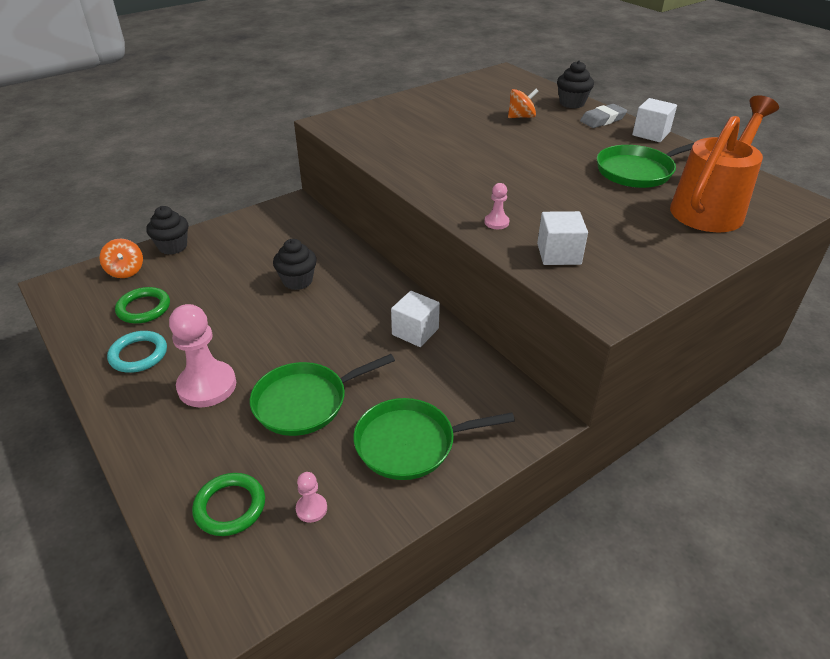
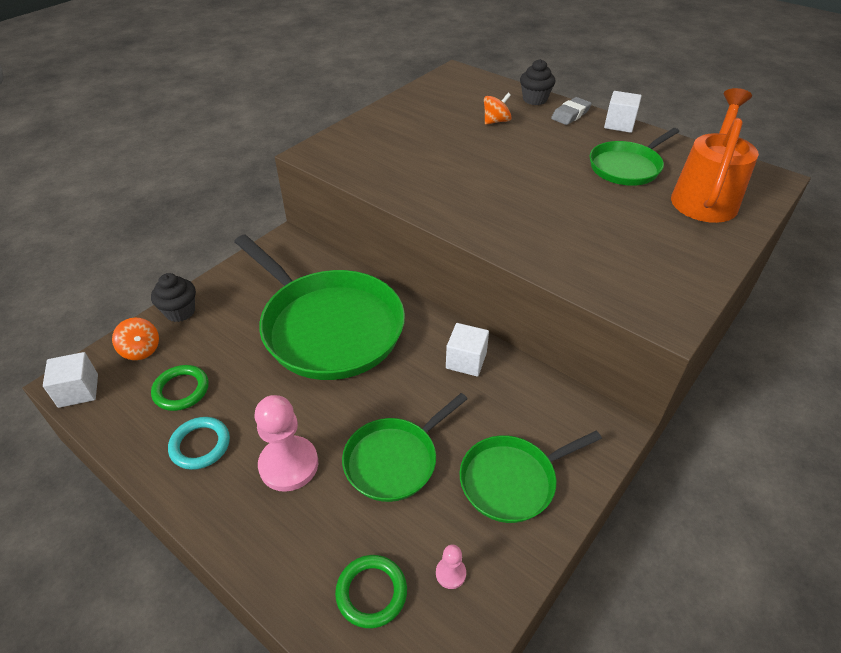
camera: 15 degrees left, 5 degrees up
(297, 281) = (328, 327): black cupcake -> green pan
(496, 222) = (529, 244): pink pawn -> none
(558, 254) = (601, 270): white cube -> white cube (78, 390)

